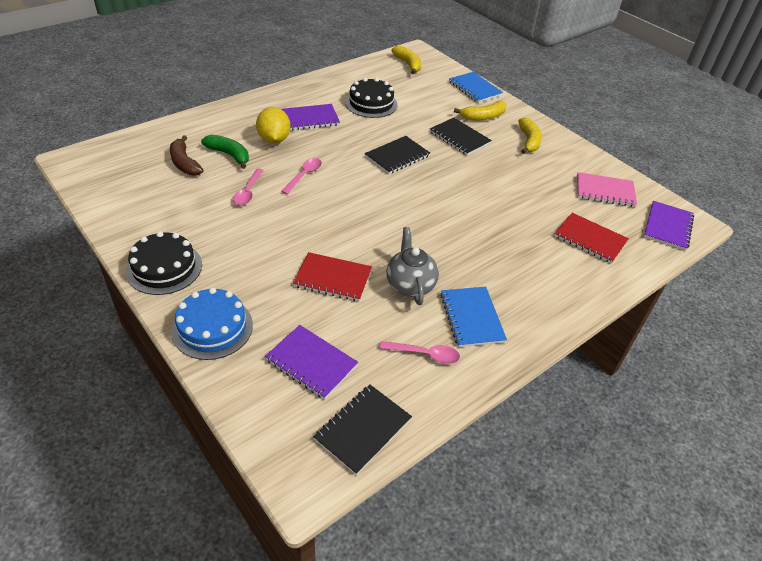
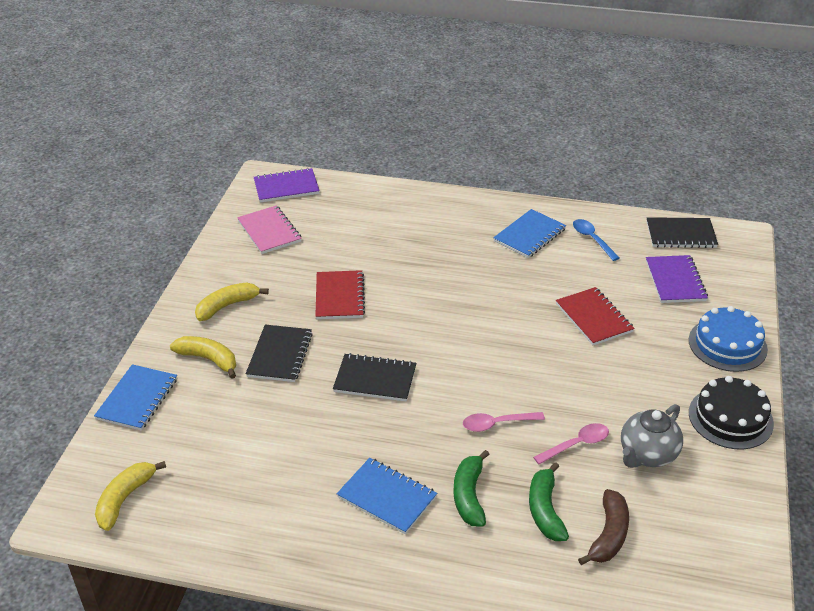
camera: 125 degrees left, 5 degrees down
(274, 139) = (469, 496): yellow lemon -> green banana
(310, 119) = (387, 497): purple notebook -> blue notebook
(371, 103) = (284, 467): black cake -> none
(410, 285) = (541, 277): grey teapot -> grey teapot (647, 454)
(424, 354) = (592, 239): pink spoon -> blue spoon
(590, 239) = (357, 217): red notebook -> red notebook (340, 296)

